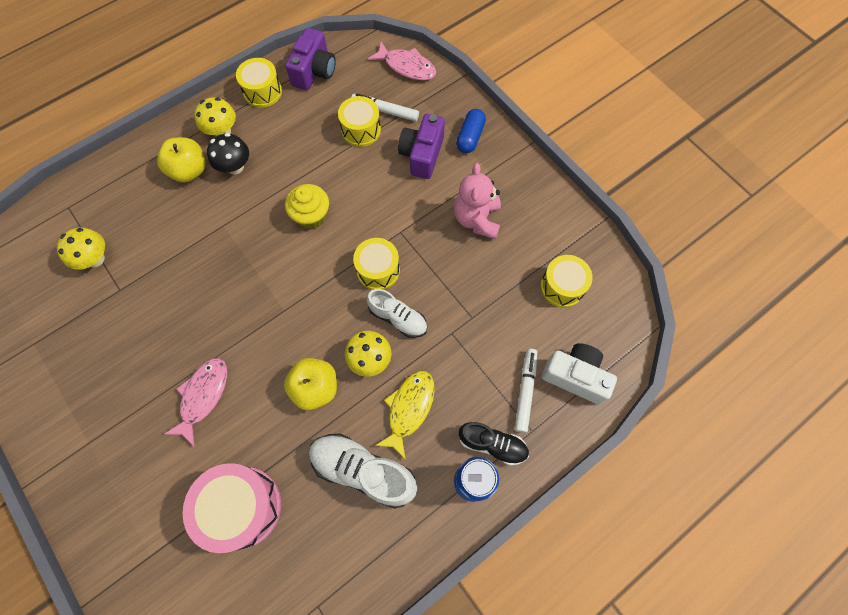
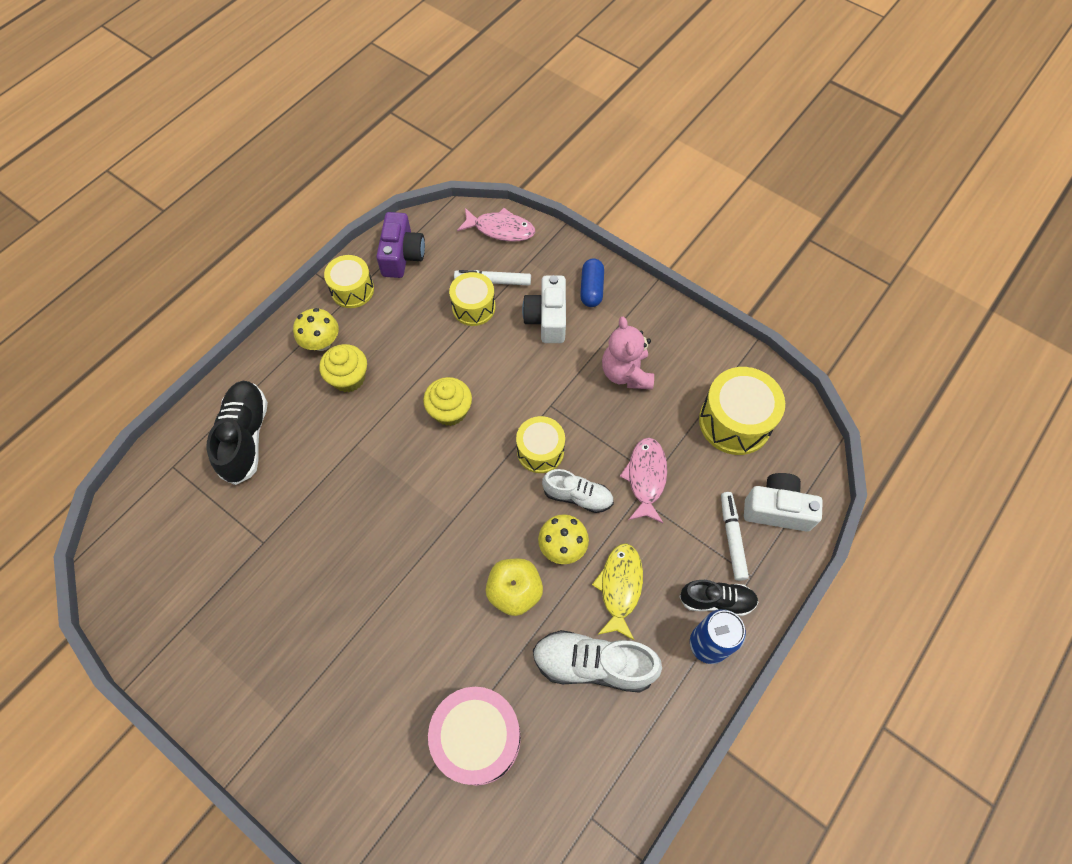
camera: 15 degrees left, 5 degrees down
(95, 259) = (223, 516): yellow mushroom -> none
(134, 197) = (245, 437): none -> black shoe
(189, 171) = (299, 394): yellow apple -> none
(203, 396) = (395, 633): pink fish -> pink fish (646, 478)
(235, 167) = (349, 378): black mushroom -> yellow cupcake
(422, 154) = (547, 319): purple camera -> white camera
(562, 287) = (735, 422): yellow drum -> yellow drum, size x1.55

